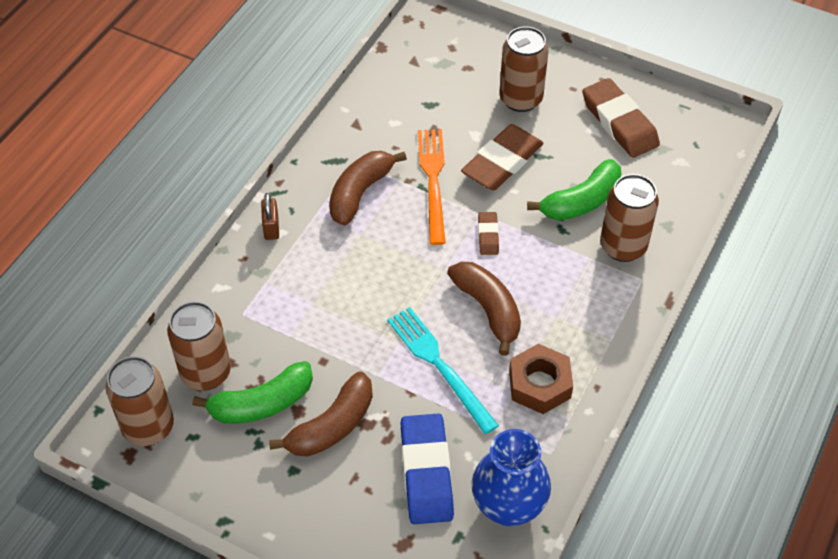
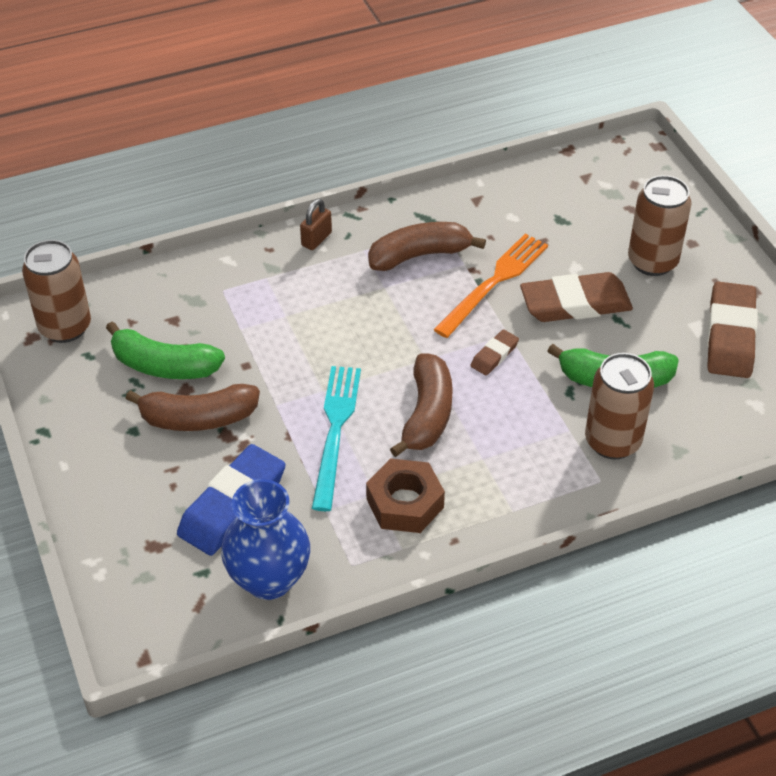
camera: 40 degrees right, 5 degrees down
(206, 373) = (148, 315): brown can -> none

